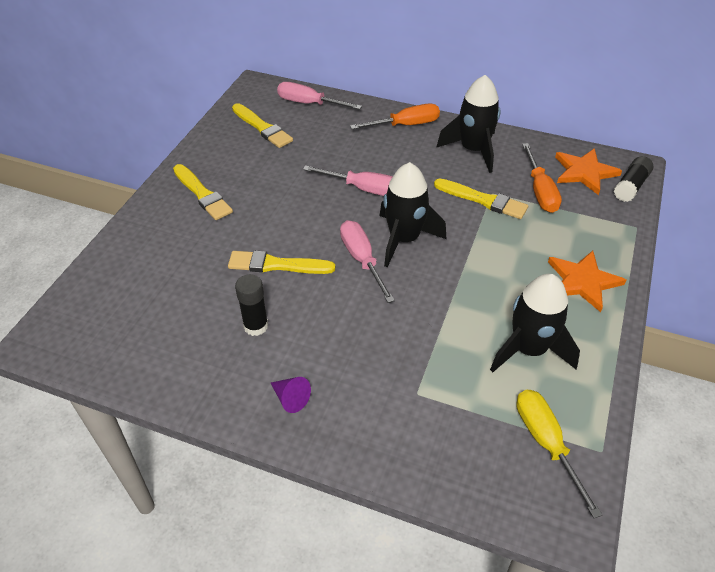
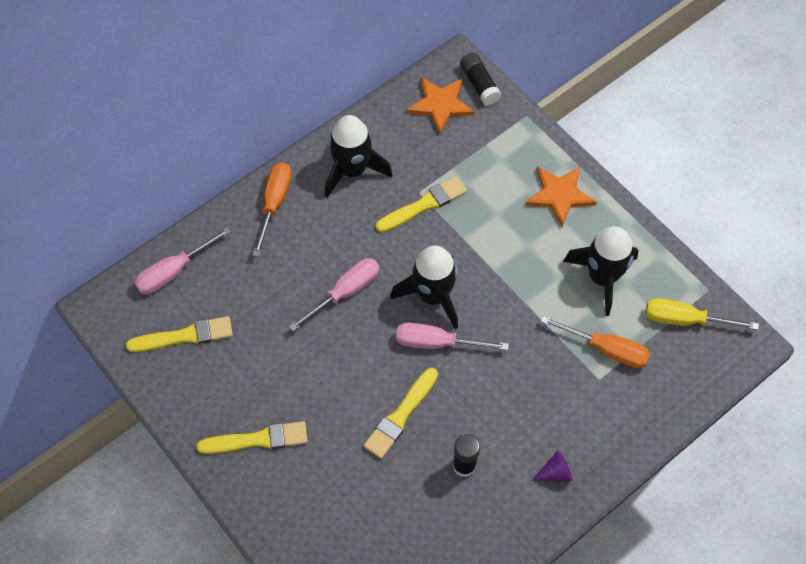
camera: 60 degrees left, 15 degrees up
(540, 191) = (441, 154): orange screwdriver -> orange screwdriver (606, 349)

